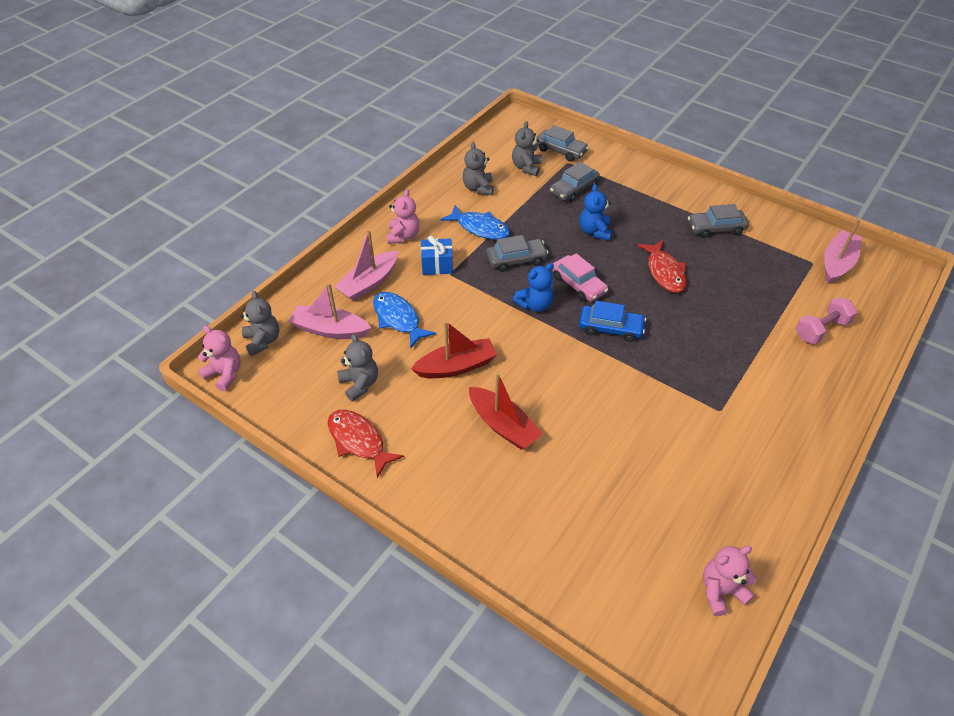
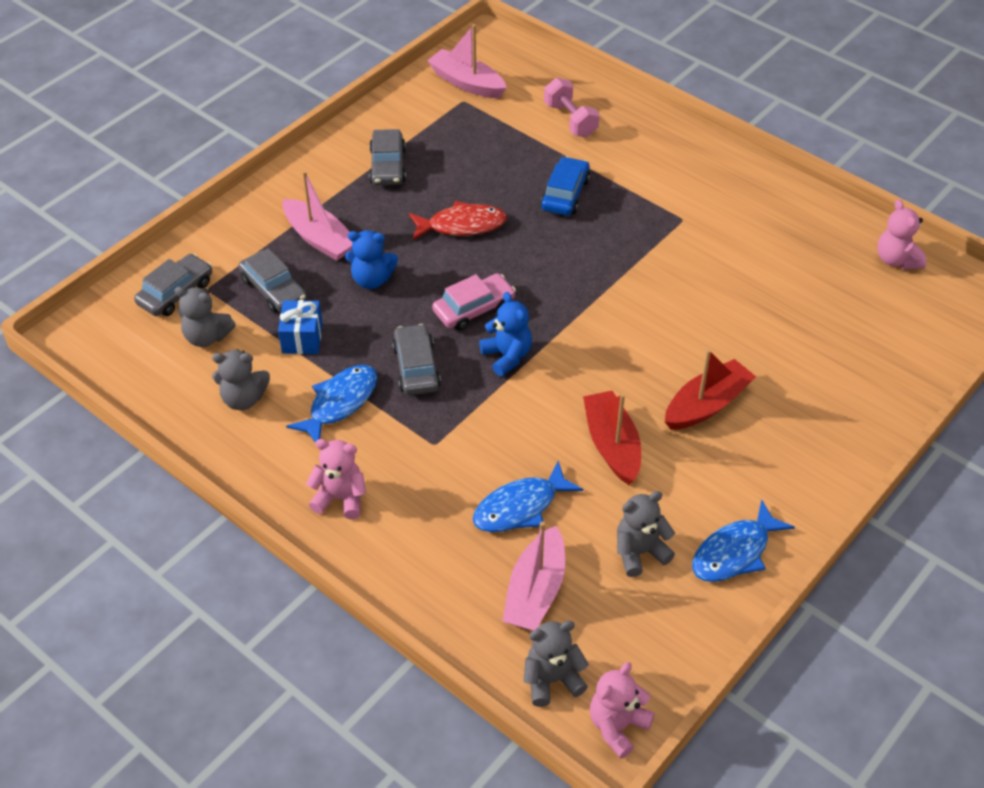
camera: 85 degrees left, 0 degrees up
(358, 441) = (734, 552): red fish -> blue fish
(369, 283) = (441, 543): pink boat -> pink boat (320, 239)
(437, 265) = (414, 458): blue gift -> blue gift (302, 338)
(610, 328) = (555, 289): blue car -> blue car (565, 194)

